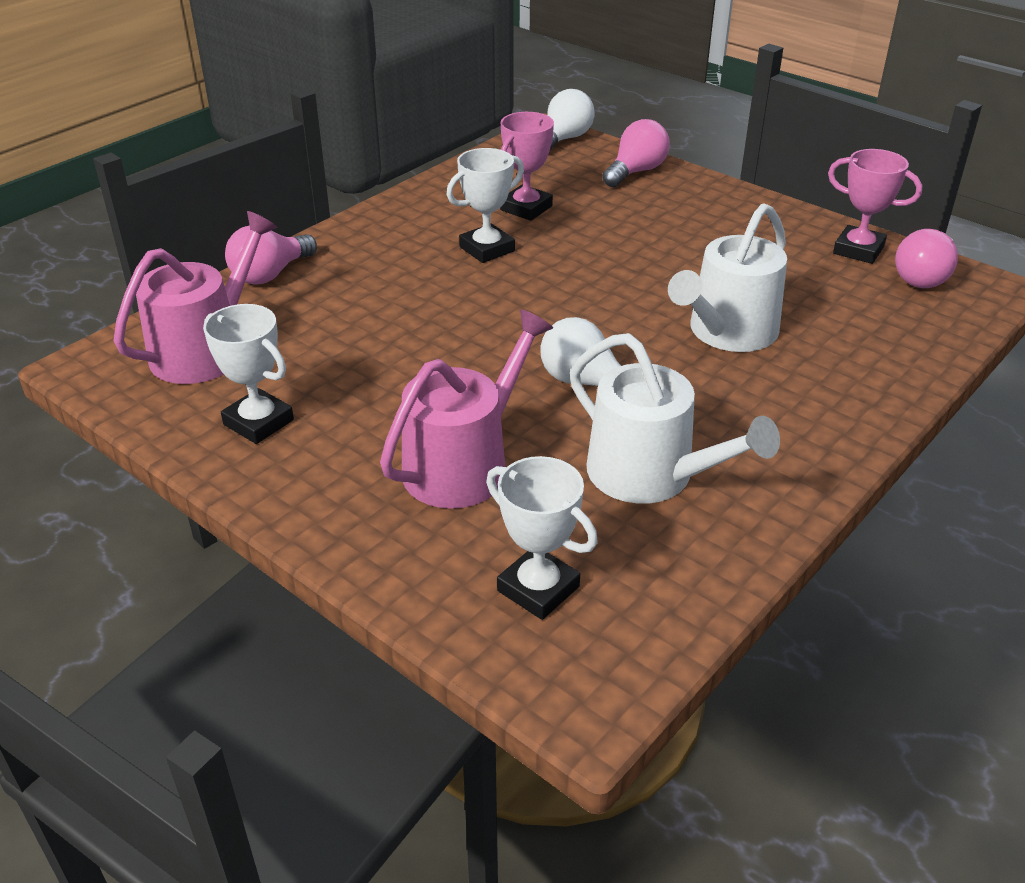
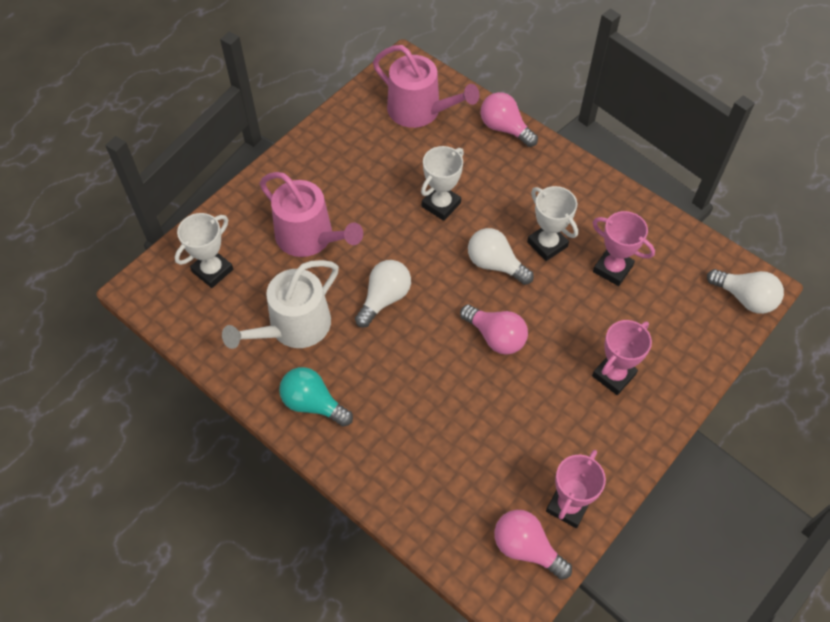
camera: 90 degrees right, 20 degrees up
(258, 422) = (351, 144): white trophy -> white trophy (441, 205)
(520, 288) = (495, 264): none -> white light bulb
(636, 172) = (689, 350): pink light bulb -> pink light bulb (495, 337)
(679, 215) = (613, 375): none -> pink trophy
(727, 332) = (442, 388): white watering can -> none
(787, 448) = (313, 404): none -> turquoise light bulb

